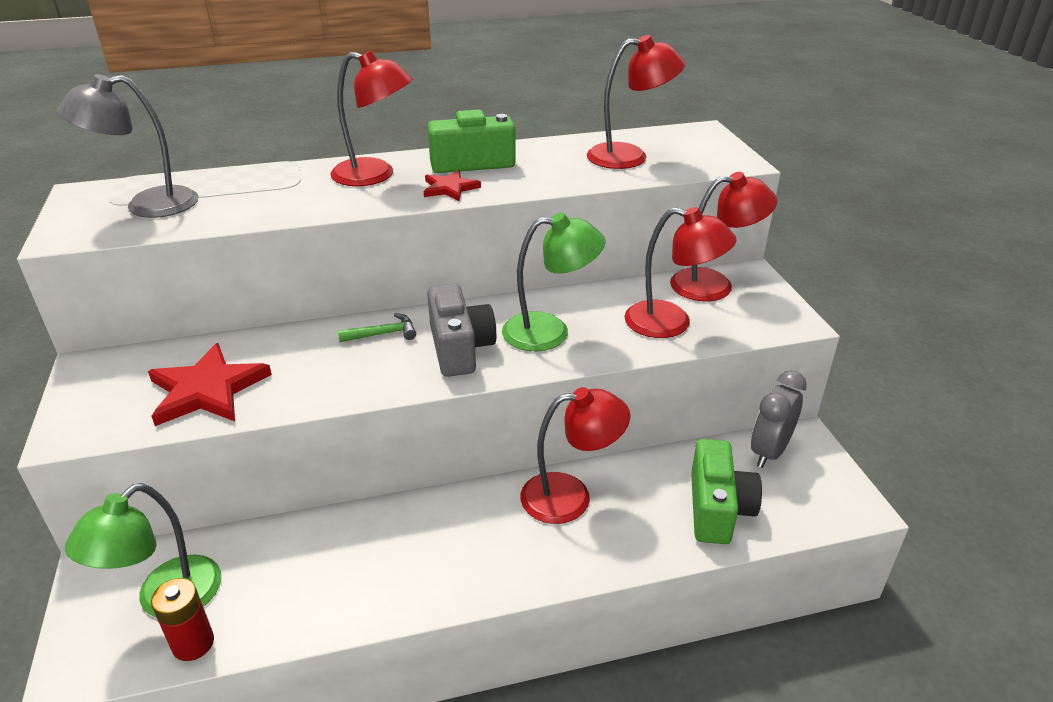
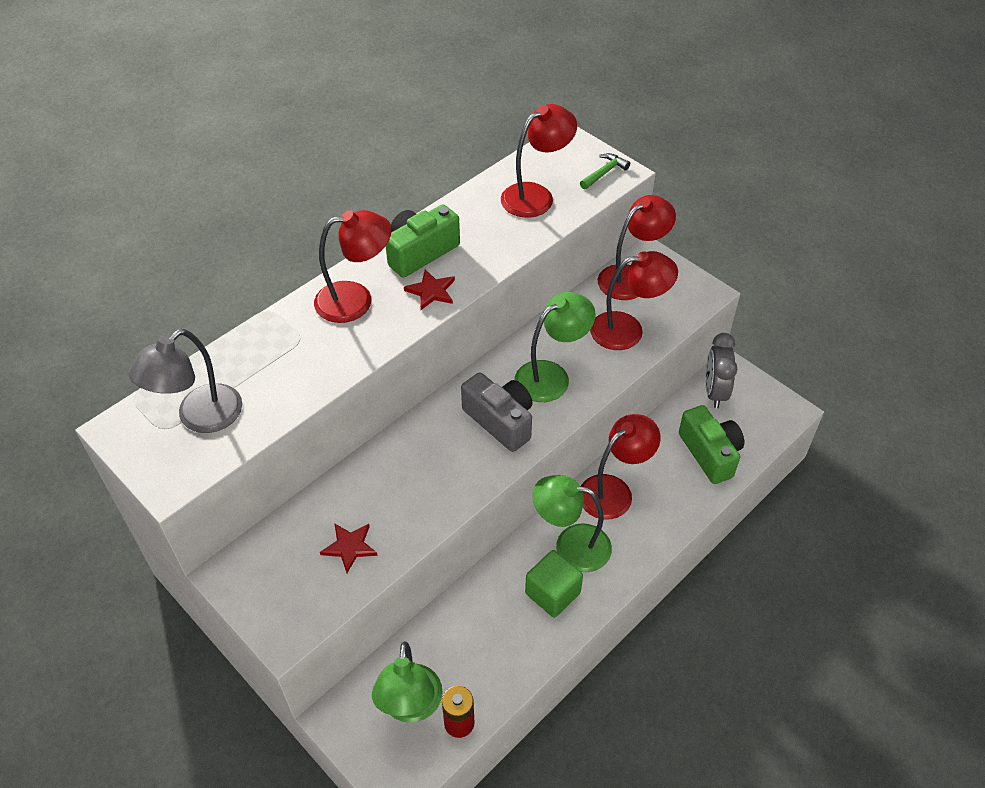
camera: 30 degrees left, 15 degrees up
(207, 389) = (349, 547): red star -> red star, size x0.56
(383, 334) = (432, 434): green hammer -> green hammer (604, 172)
(413, 564) = (552, 593): none -> green cube
(476, 527) = (571, 545): none -> green lamp

